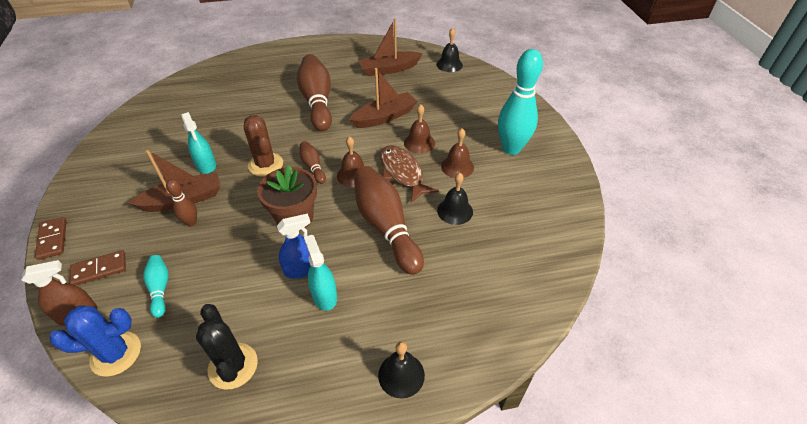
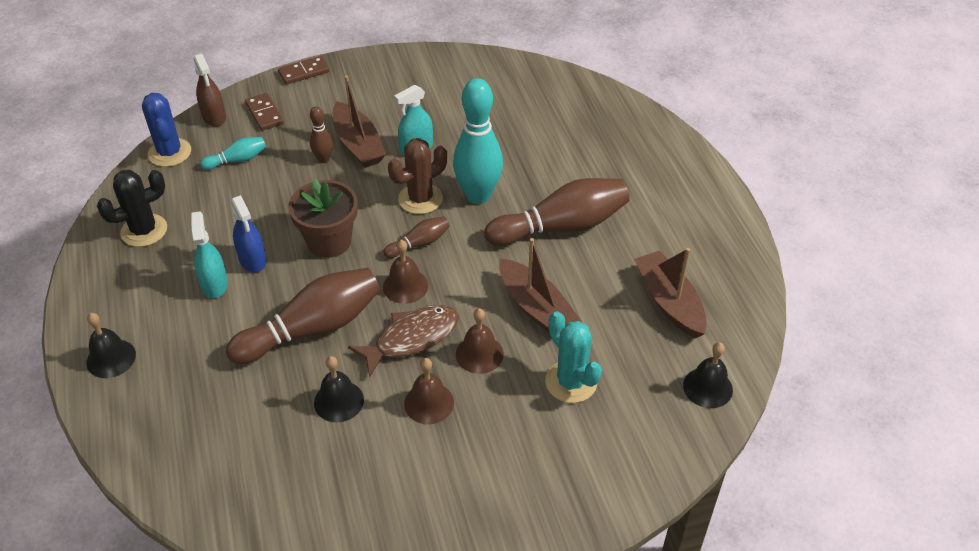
camera: 85 degrees right, 0 degrees up
(324, 296) = (214, 284): turquoise spray bottle -> turquoise spray bottle turned 75 degrees counterclockwise
(443, 108) = (571, 382): none -> turquoise cactus
(511, 148) = (477, 477): turquoise bowling pin -> turquoise bowling pin (478, 195)

